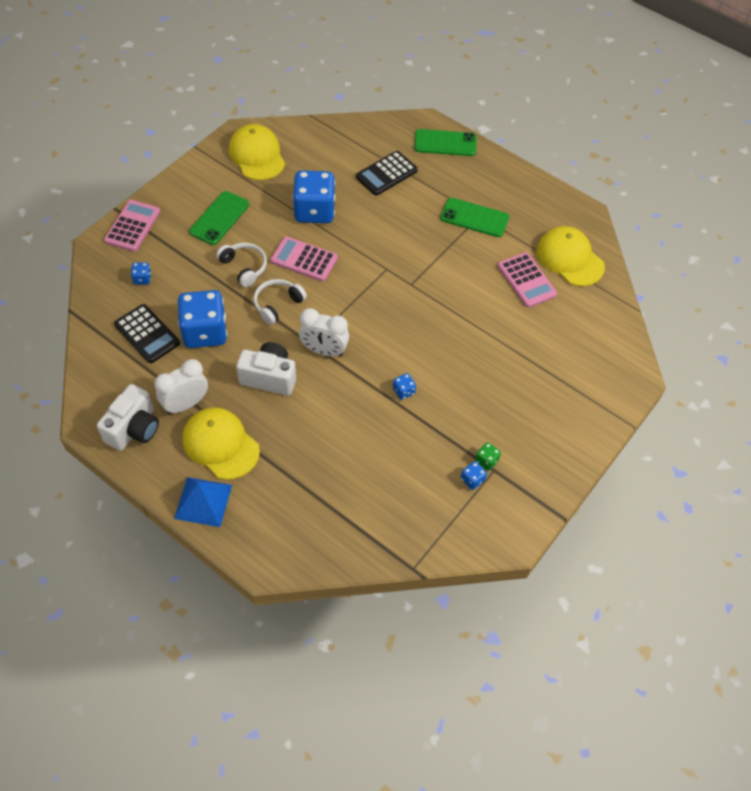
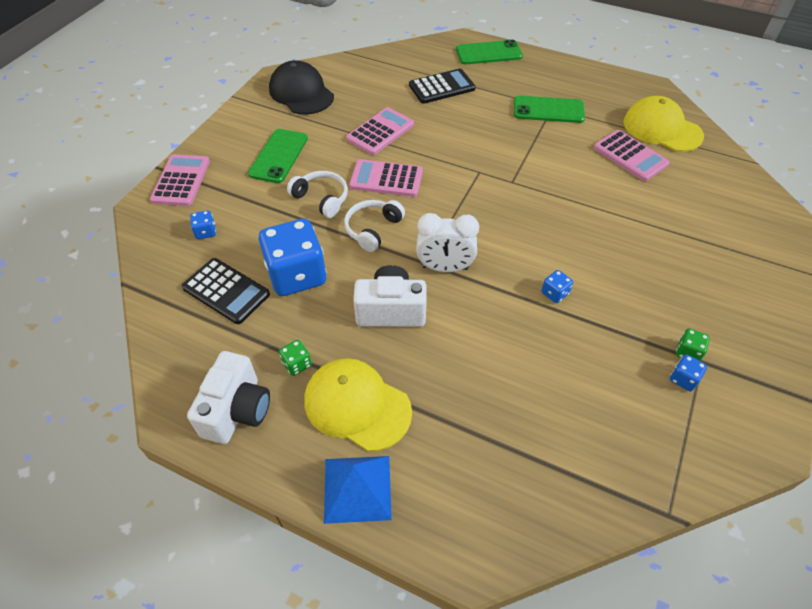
camera: 10 degrees left, 5 degrees down
(186, 404) = (297, 364): white clock -> green dice
(257, 155) = (301, 93): yellow cap -> black cap
(314, 211) = (380, 132): blue dice -> pink calculator
(386, 174) = (442, 87): black calculator -> black calculator turned 150 degrees counterclockwise

